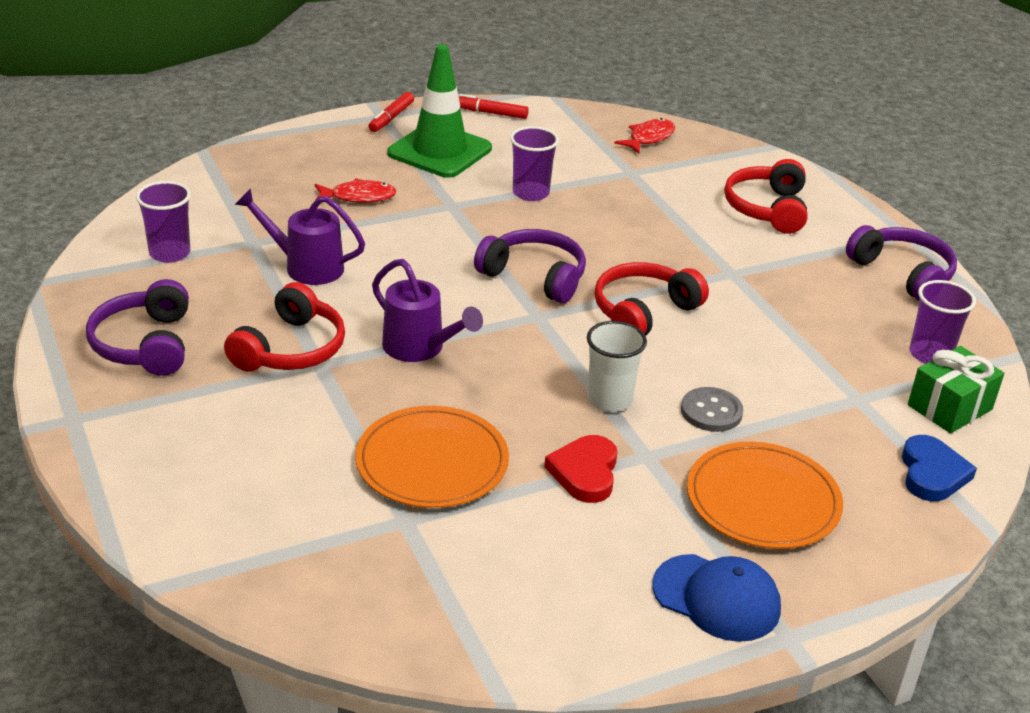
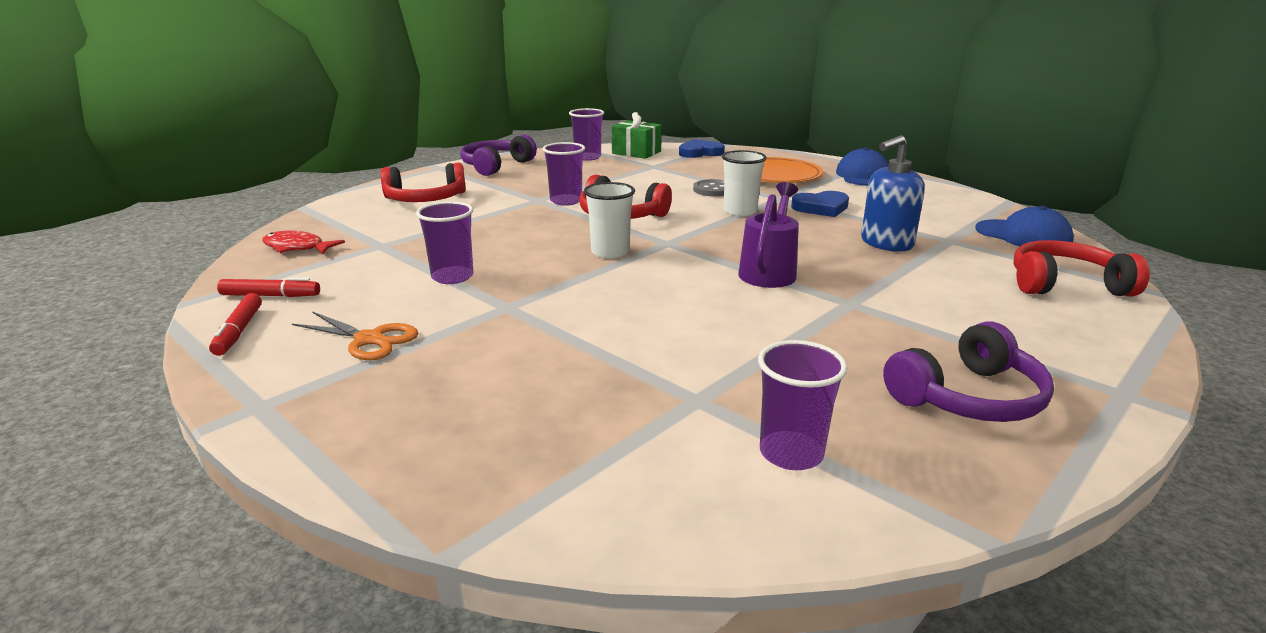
camera: 110 degrees left, 10 degrees down
(290, 349) = (851, 320): red headphones -> red headphones (1065, 285)
(306, 266) = (710, 351): purple watering can -> none
(358, 197) = (526, 361): red fish -> none
(370, 599) = (1023, 236): none -> blue cap
(391, 118) = (265, 396): red marker -> red marker (270, 295)
(432, 462) = (886, 243): orange plate -> blue soap dispenser
(439, 151) = (369, 340): green traffic cone -> orange scissors
(534, 277) = (610, 252): purple headphones -> white cup
(585, 472) = (821, 208): red heart -> blue heart
(718, 290) = (566, 201): none -> purple cup

